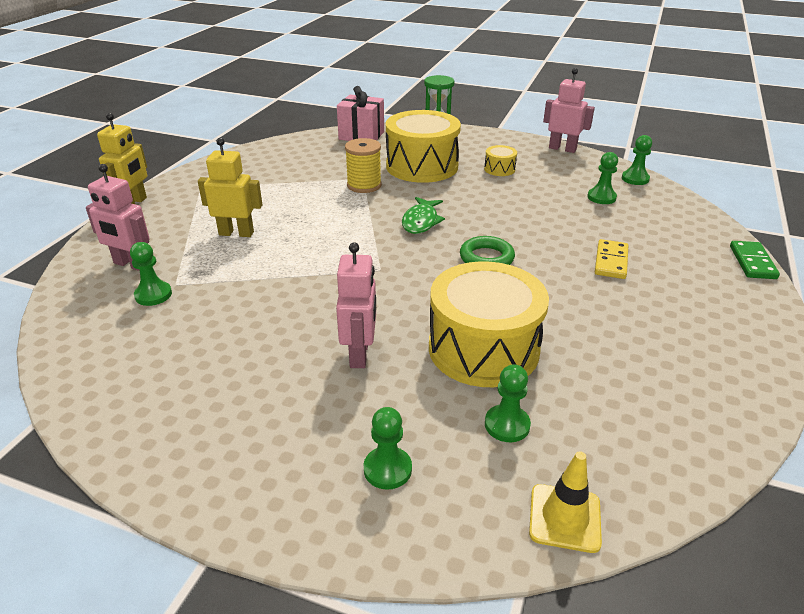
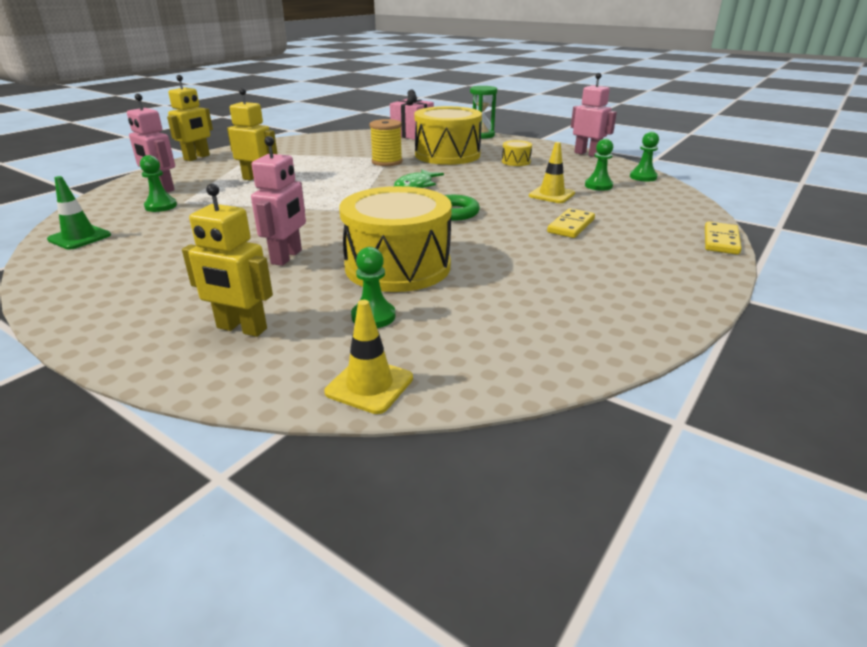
camera: 15 degrees right, 5 degrees down
(93, 363) = (79, 237): none -> green traffic cone
(387, 469) = (241, 329): green pawn -> yellow robot
(565, 217) = (551, 195): none -> yellow traffic cone
(752, 262) = (721, 241): green domino -> yellow domino

